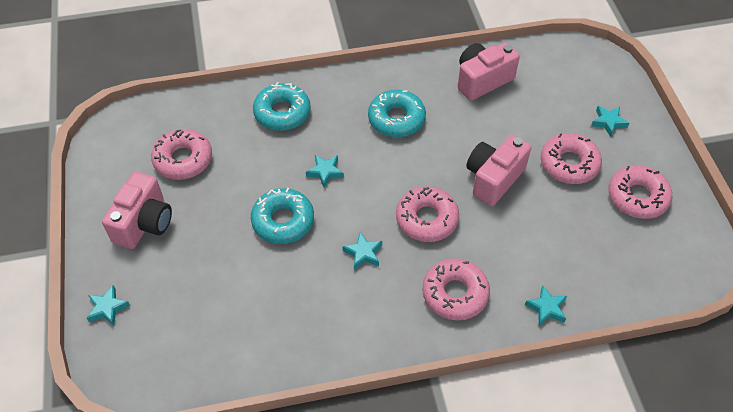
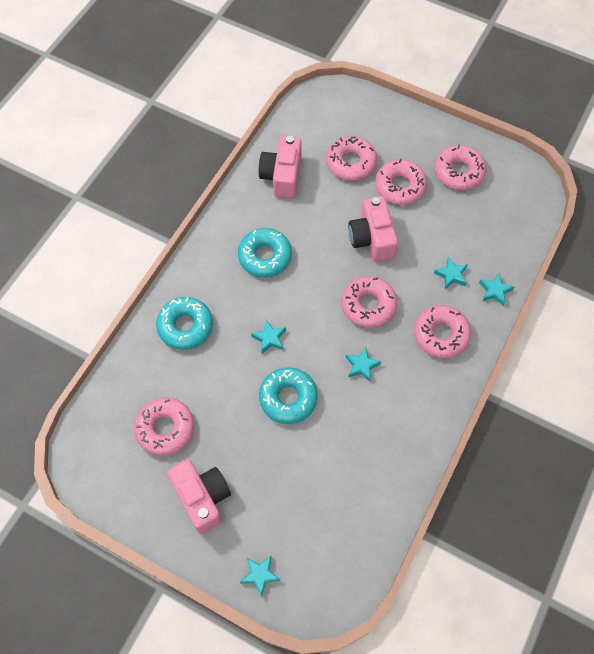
camera: 50 degrees left, 10 degrees up
(550, 115) = (351, 163): none -> pink donut
(608, 122) = (388, 136): turquoise star -> turquoise star (451, 275)

